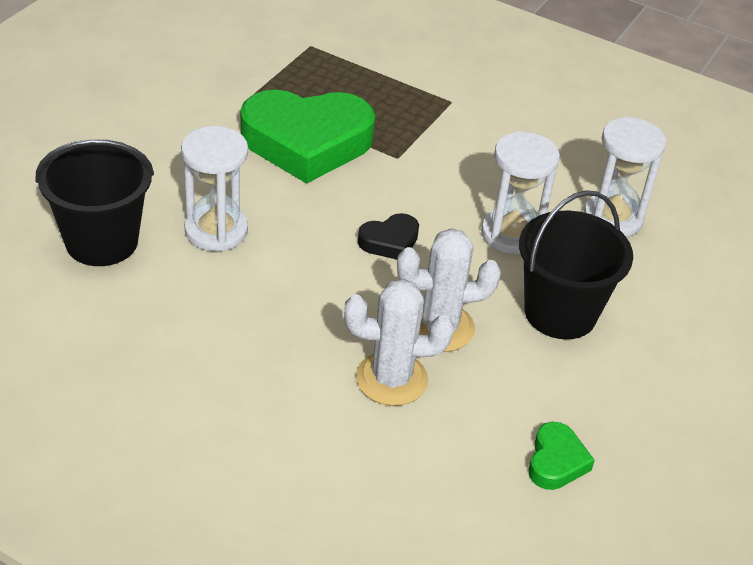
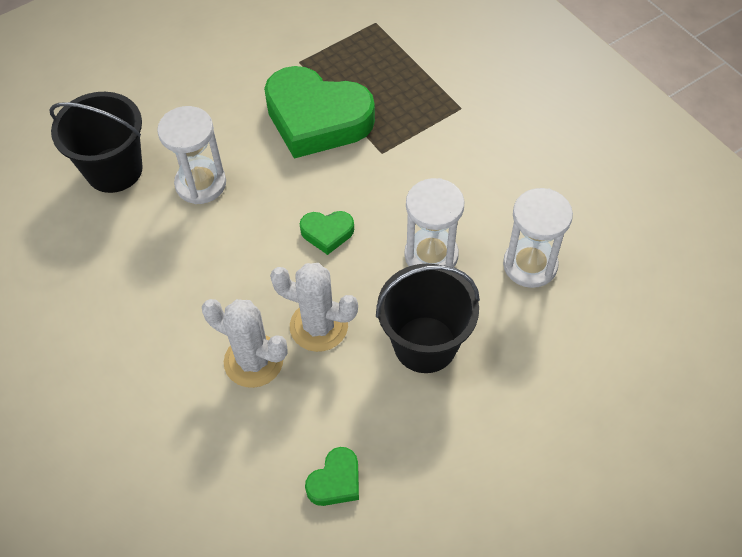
camera: 30 degrees right, 15 degrees up
(390, 241) = (327, 233): black heart -> green heart

